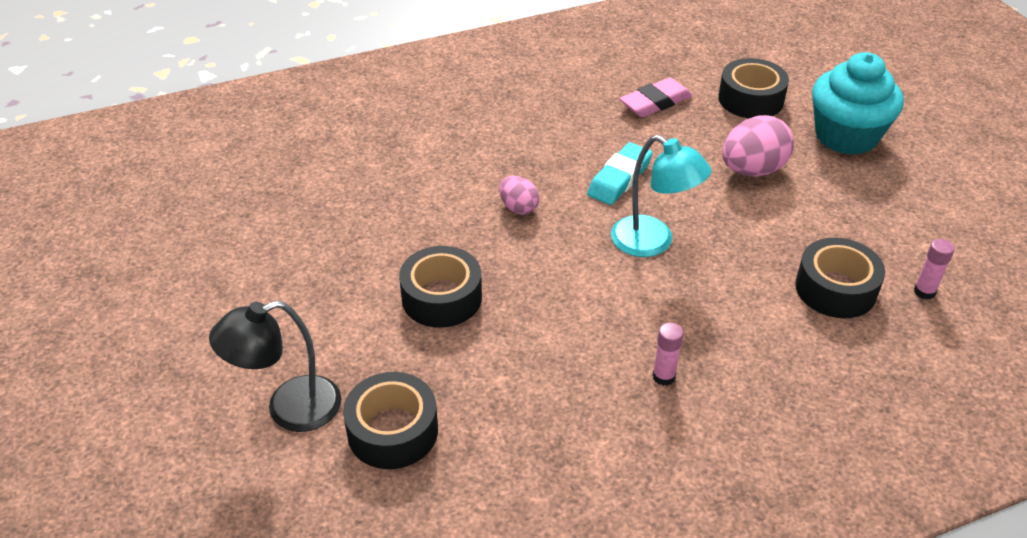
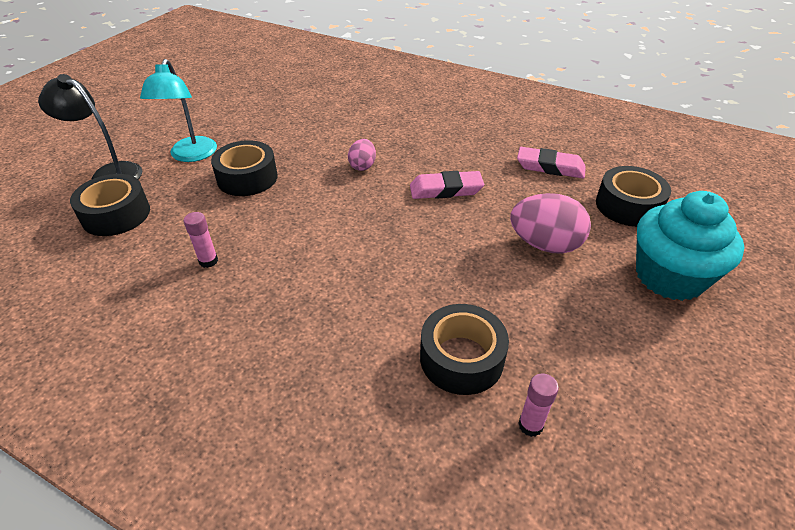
camera: 50 degrees right, 0 degrees up
(619, 178) = (446, 190): turquoise eraser -> pink eraser
(653, 243) = (397, 234): turquoise lamp -> turquoise lamp (191, 155)
(663, 377) = (259, 304): pink glue stick -> pink glue stick (208, 261)

